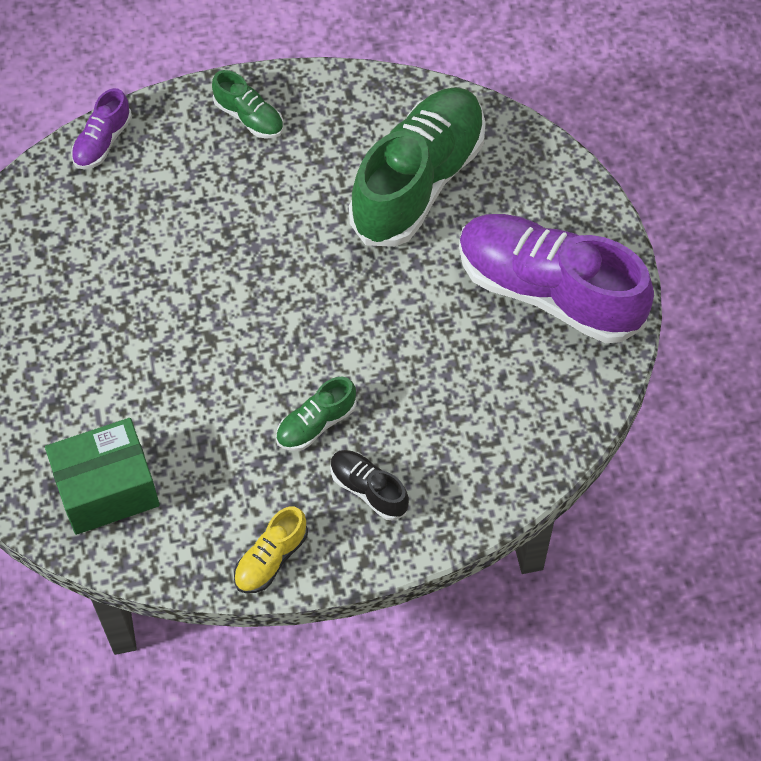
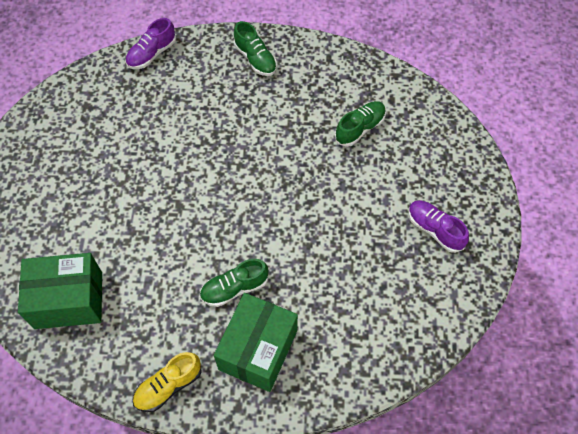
camera: 15 degrees right, 0 degrees up
(368, 489) = (258, 350): black shoe -> green box
(418, 181) = (360, 128): green shoe -> green shoe, size x0.44
(549, 291) = (435, 230): purple shoe -> purple shoe, size x0.44

